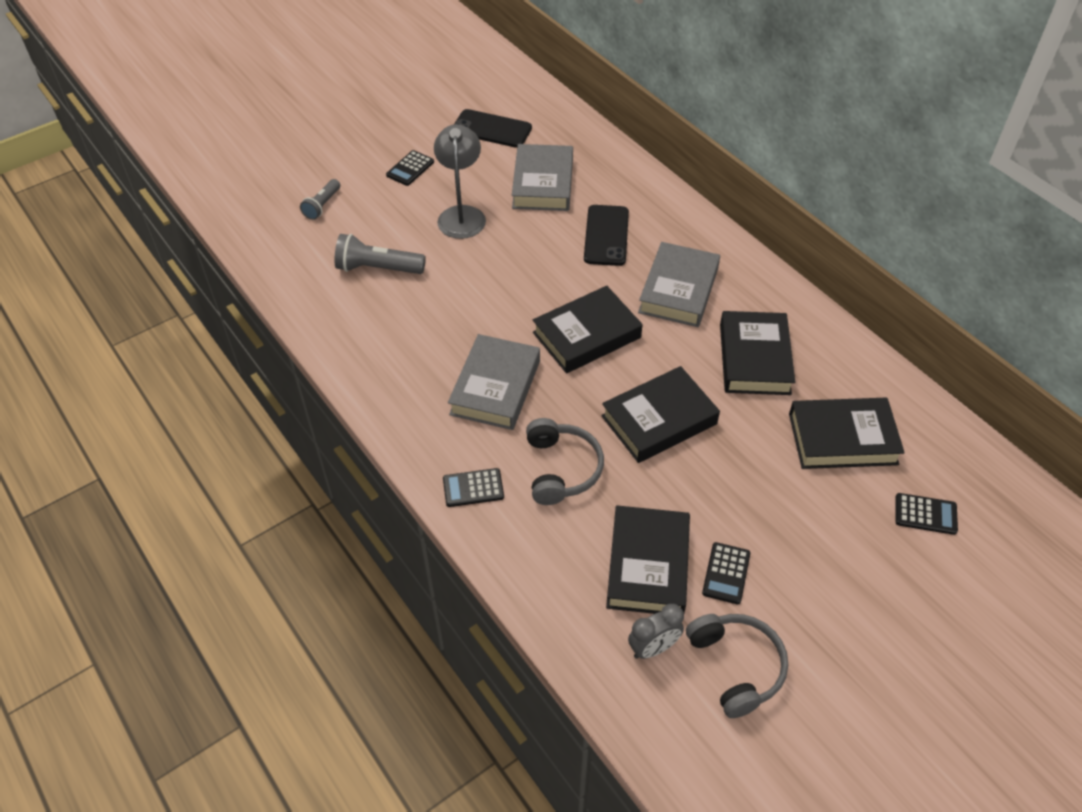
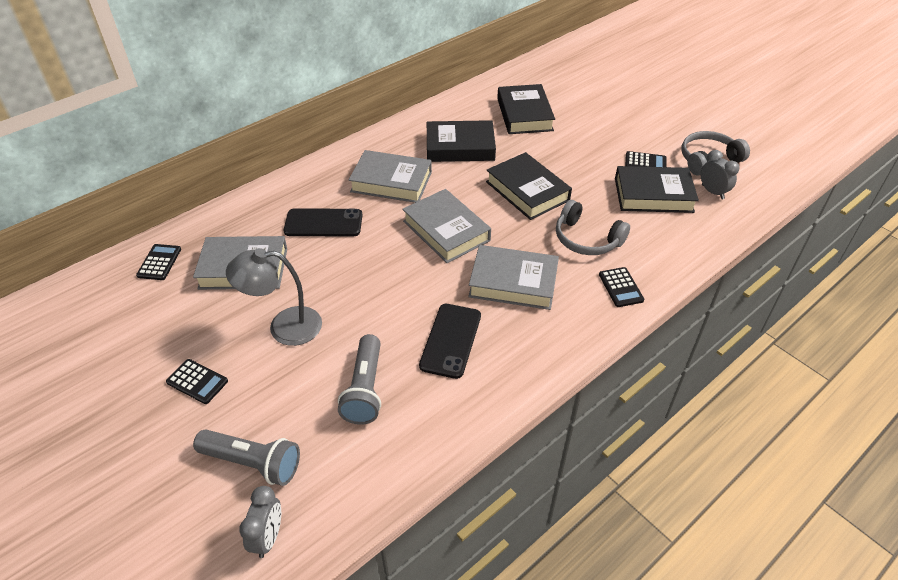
camera: 95 degrees left, 5 degrees down
(257, 218) = (268, 537): none -> grey clock
(322, 206) = (253, 463): grey flashlight -> grey flashlight, size x1.58
(491, 129) = (142, 315): black phone -> black phone (451, 340)
(561, 469) = (587, 239): grey headphones -> grey headphones turned 135 degrees counterclockwise
(587, 335) = (446, 231): black book -> grey book
(925, 514) = (573, 90): black calculator -> black calculator (159, 262)

